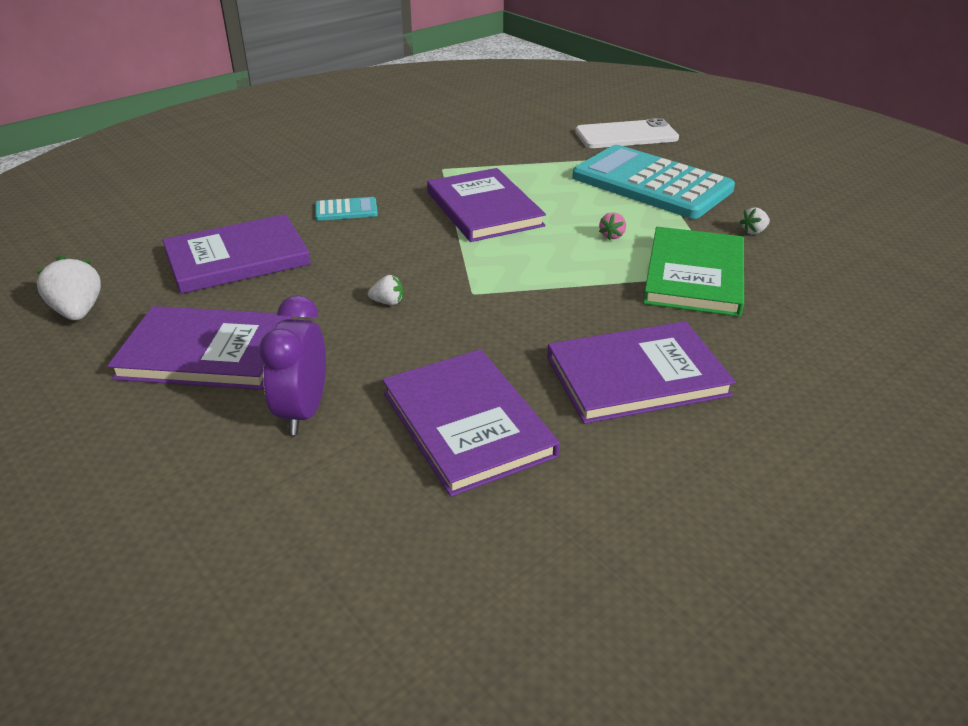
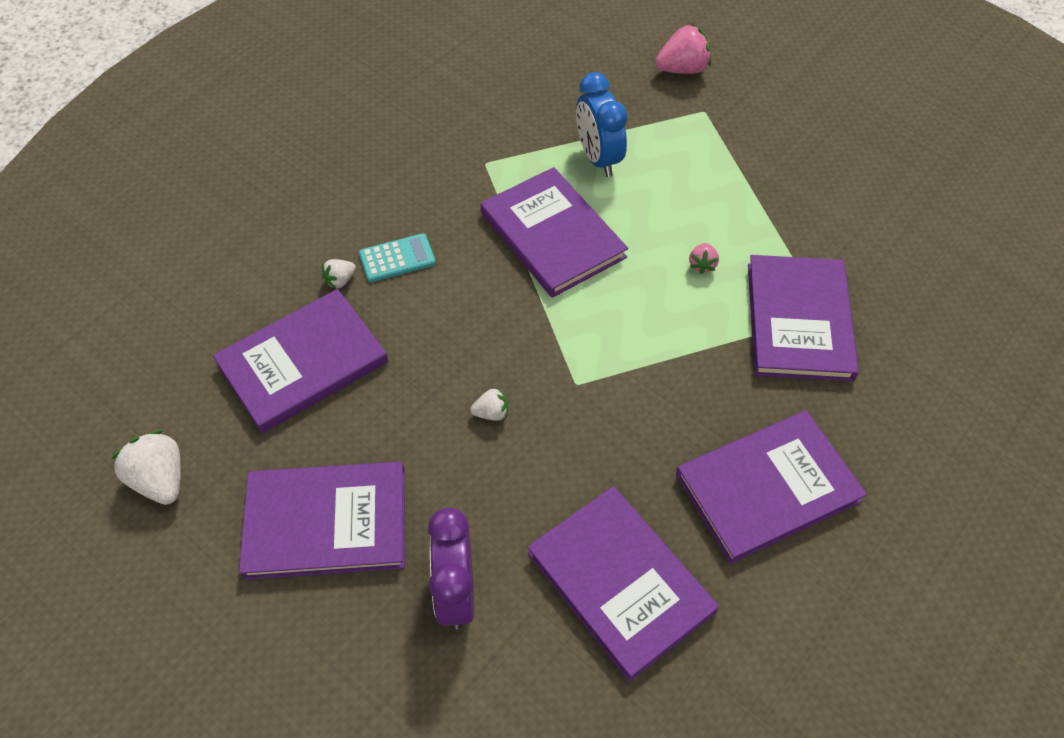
camera: 10 degrees left, 20 degrees up
(539, 173) = (598, 158): none -> blue clock
(626, 135) = (682, 69): white phone -> pink strawberry
(651, 184) = (727, 162): turquoise calculator -> none
(694, 275) = (799, 321): green book -> purple book
(753, 231) = (849, 236): white strawberry -> white strawberry (340, 280)

